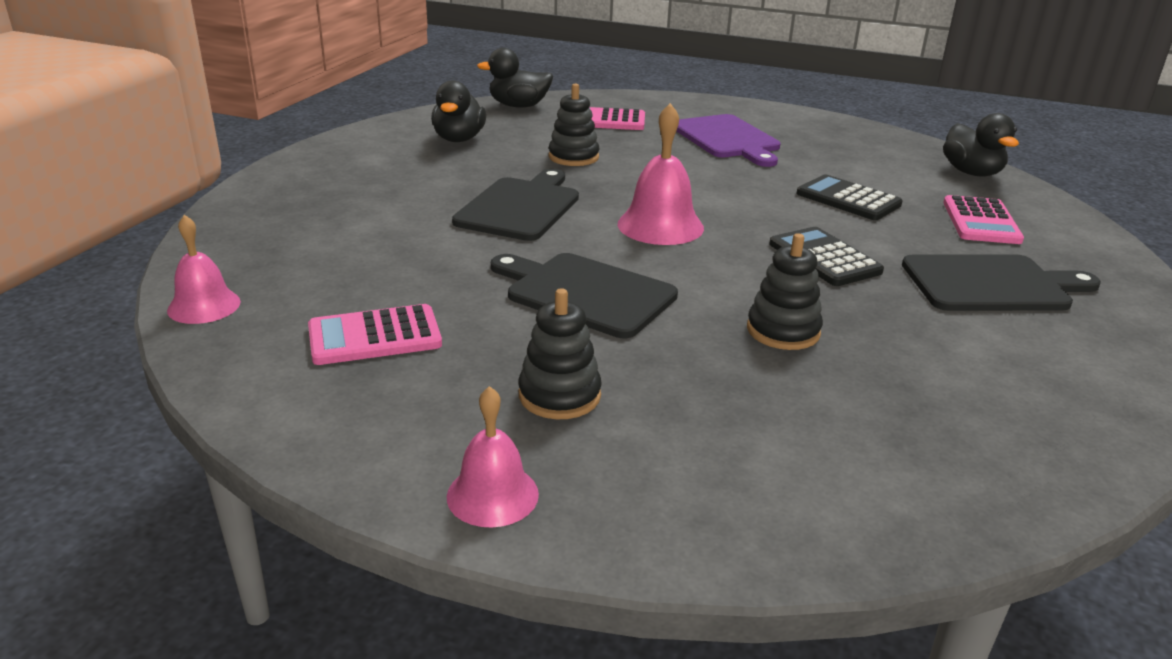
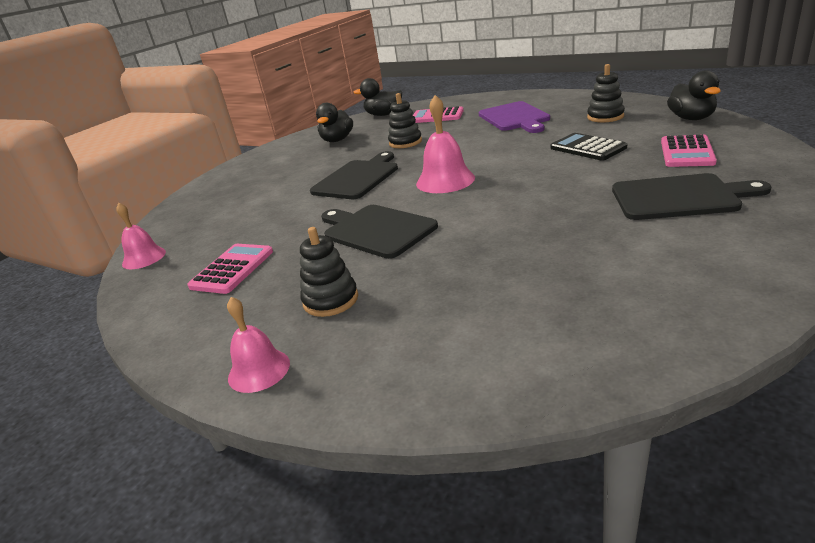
camera: 15 degrees right, 0 degrees up
(374, 336) = (232, 269): pink calculator -> pink calculator turned 120 degrees clockwise
(783, 331) = (504, 245): black stacking toy -> black stacking toy (605, 117)
(824, 258) = (554, 190): black calculator -> none

